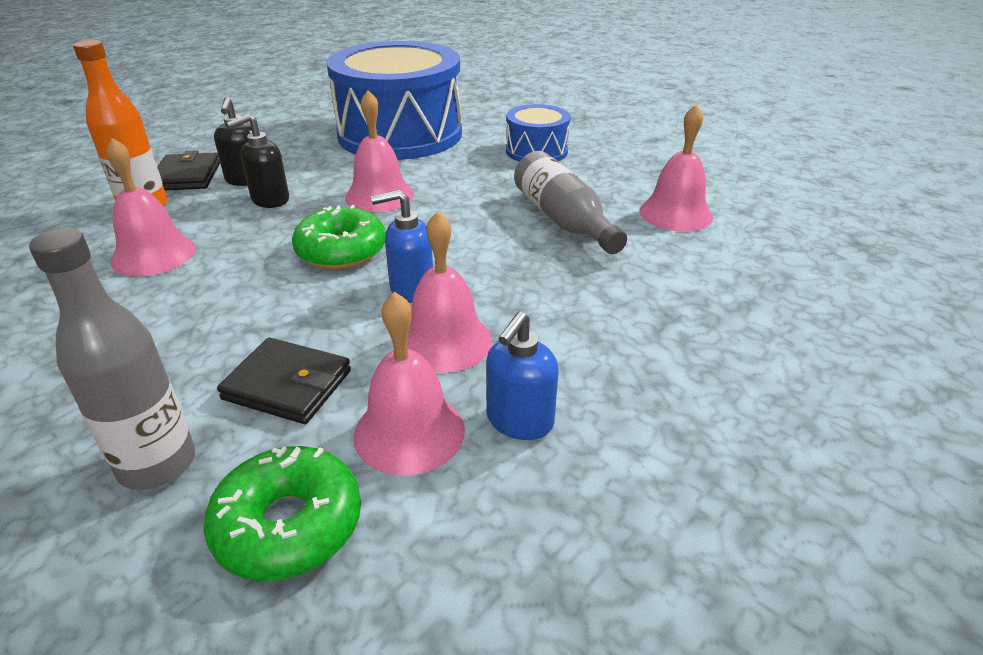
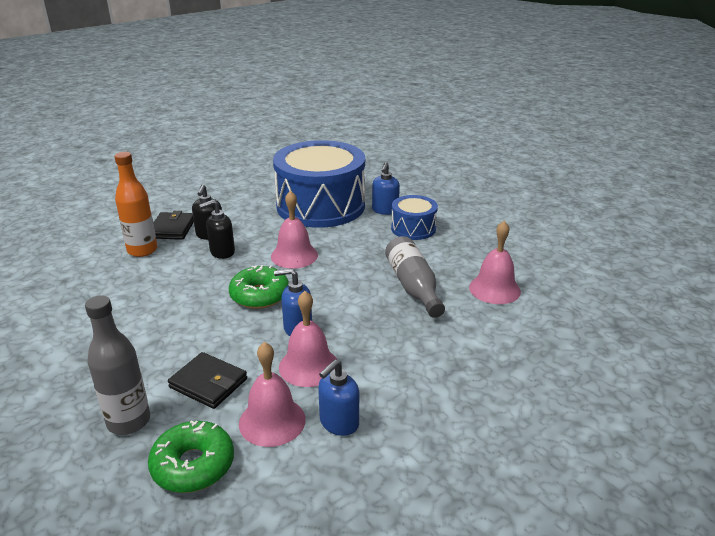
camera: 10 degrees right, 5 degrees down
(153, 254) = (143, 286): pink bell -> none
(490, 133) = (385, 210): none -> blue soap dispenser

